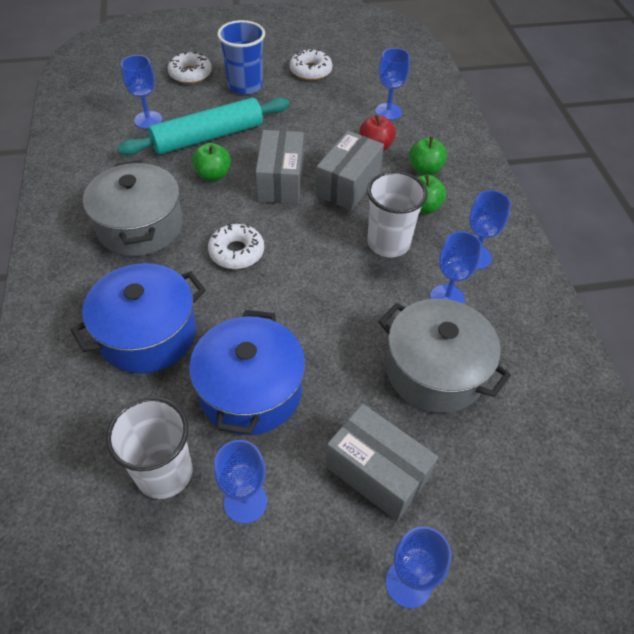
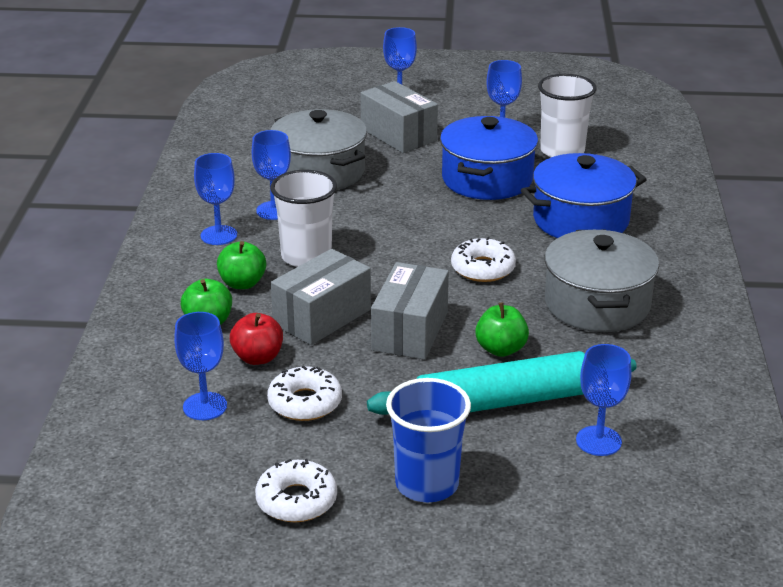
camera: 165 degrees left, 20 degrees down
(190, 74) = (525, 523): white donut -> white donut (305, 403)

